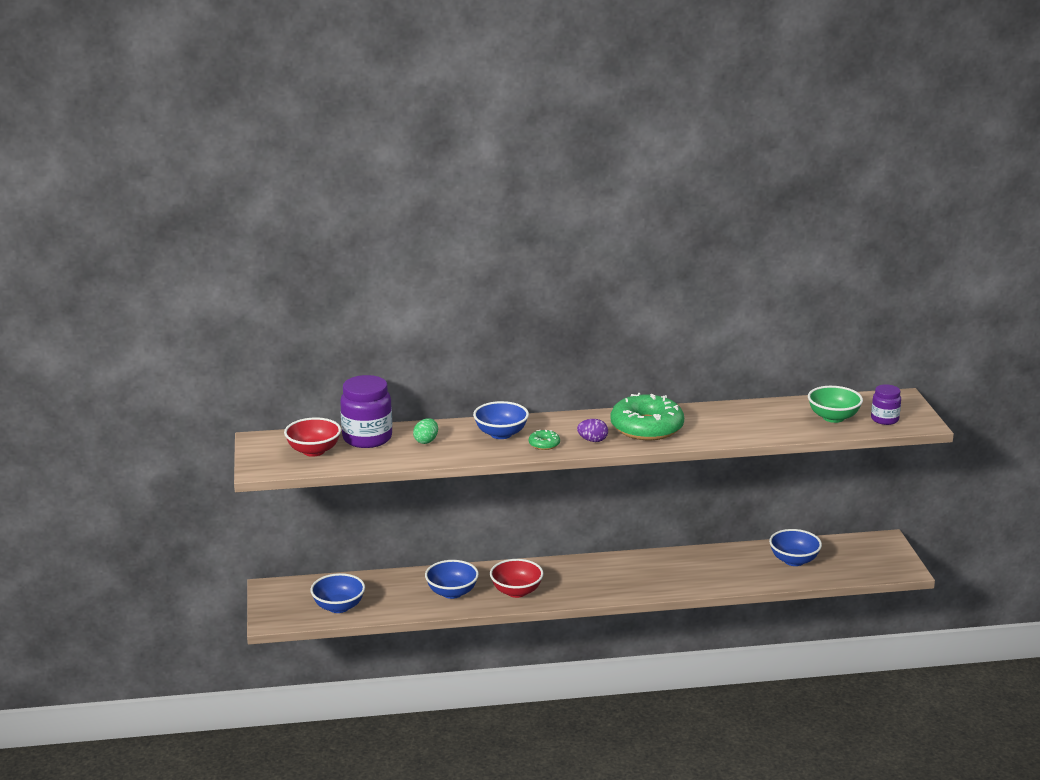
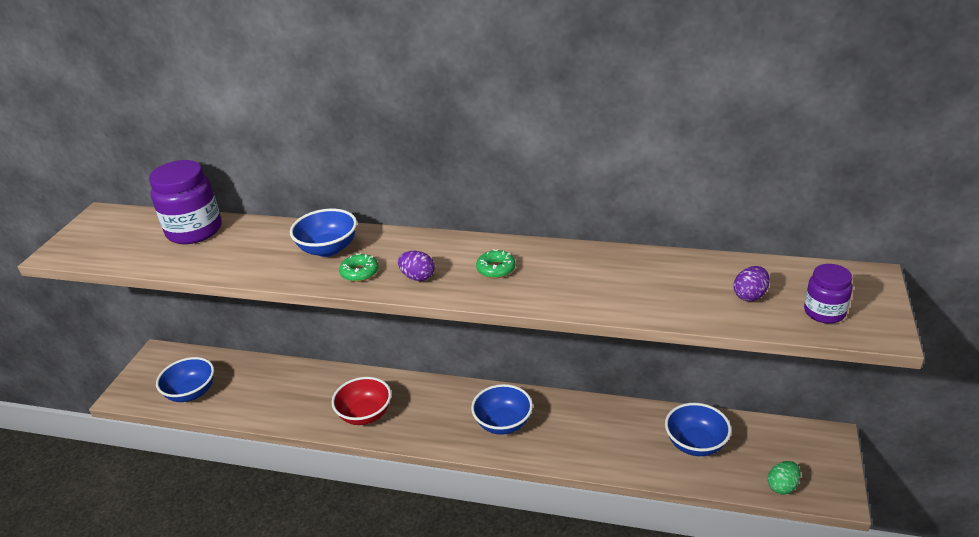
camera: 25 degrees right, 10 degrees up
(314, 451) = (129, 238): red bowl -> none
(426, 441) = (245, 245): green egg -> green egg (782, 486)
(452, 592) = (304, 400): blue bowl -> blue bowl (503, 423)
(646, 427) = (496, 269): green donut -> green donut, size x0.42
(833, 417) = (750, 296): green bowl -> purple egg

